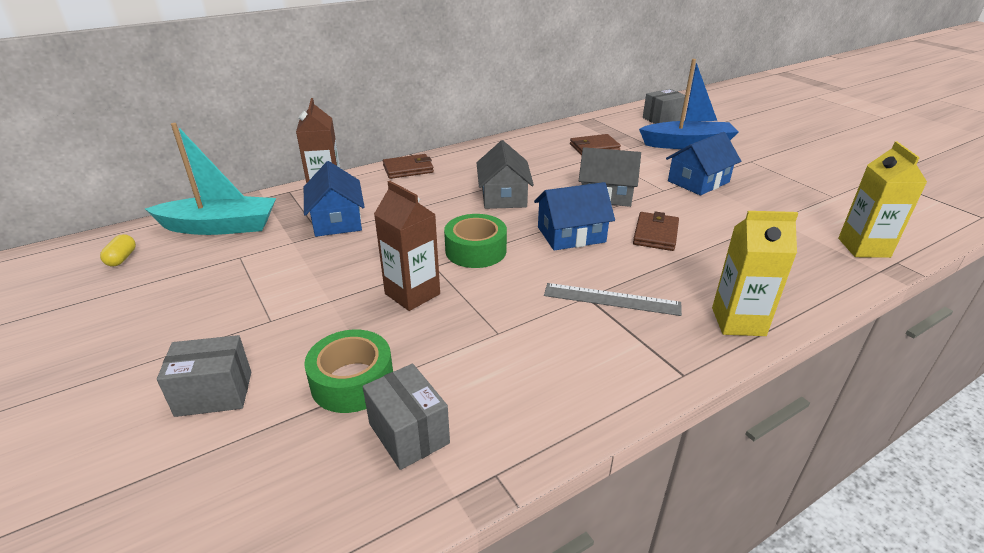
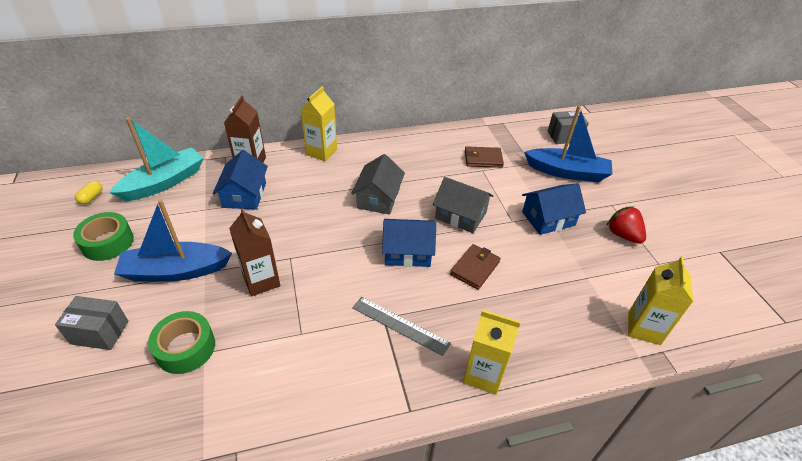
camera: 15 degrees right, 10 degrees up
(220, 227) = (164, 182): turquoise boat -> turquoise boat turned 60 degrees counterclockwise
(289, 307) = (175, 271): none -> blue boat
(408, 169) = (321, 152): brown wallet -> yellow carton
(409, 433) = (199, 402): grey box -> none
(476, 250) = (327, 250): green tape -> green tape (108, 242)
(781, 181) = (623, 235): none -> red strawberry

